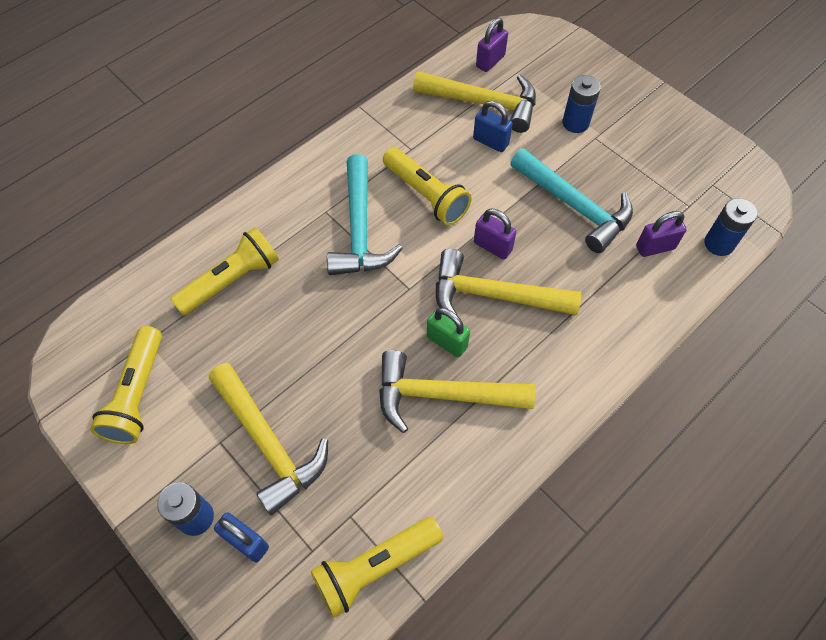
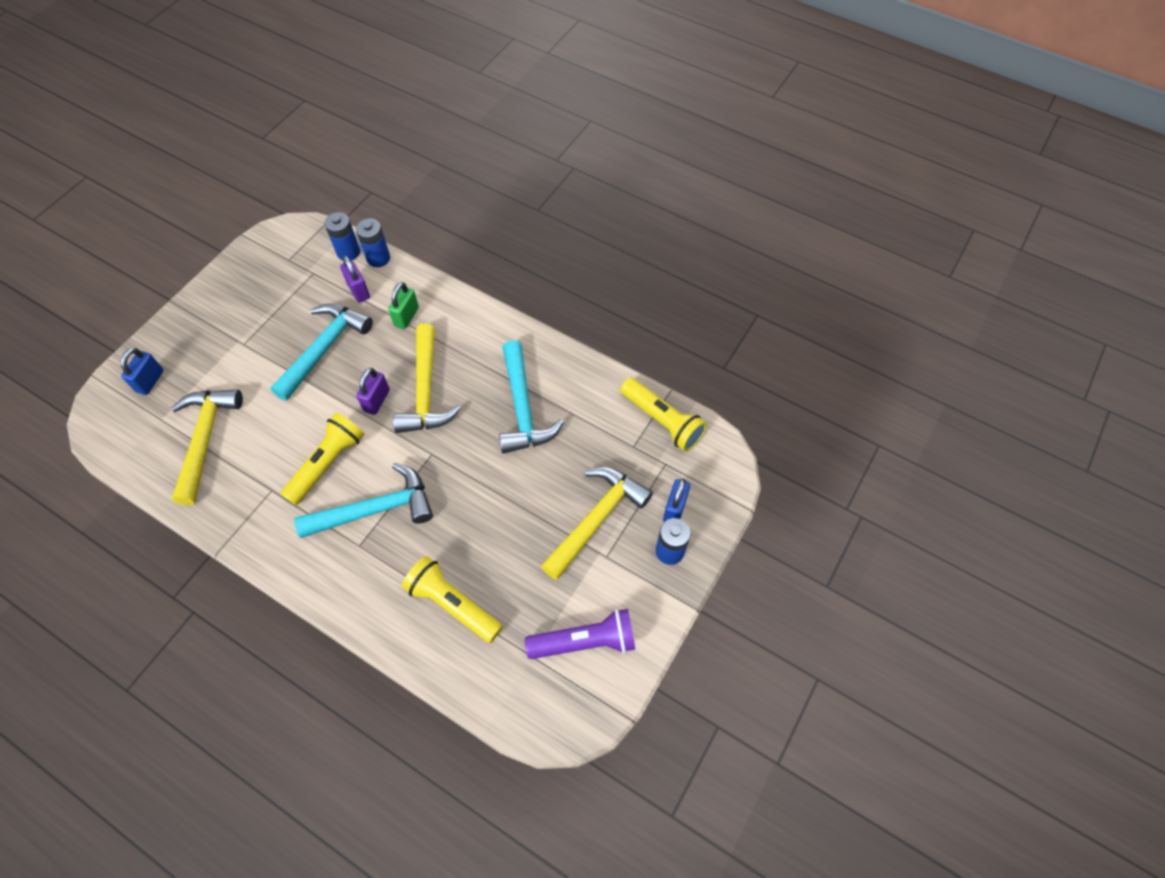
camera: 105 degrees left, 0 degrees up
(137, 394) = (585, 641): yellow flashlight -> purple flashlight
(442, 395) = (522, 408): yellow hammer -> turquoise hammer
(447, 342) = (476, 415): green padlock -> green padlock (406, 316)
(490, 61) = (145, 444): purple padlock -> none
(490, 142) = (256, 424): blue padlock -> blue padlock (150, 381)
(575, 123) = (226, 360): blue battery -> blue battery (378, 258)

